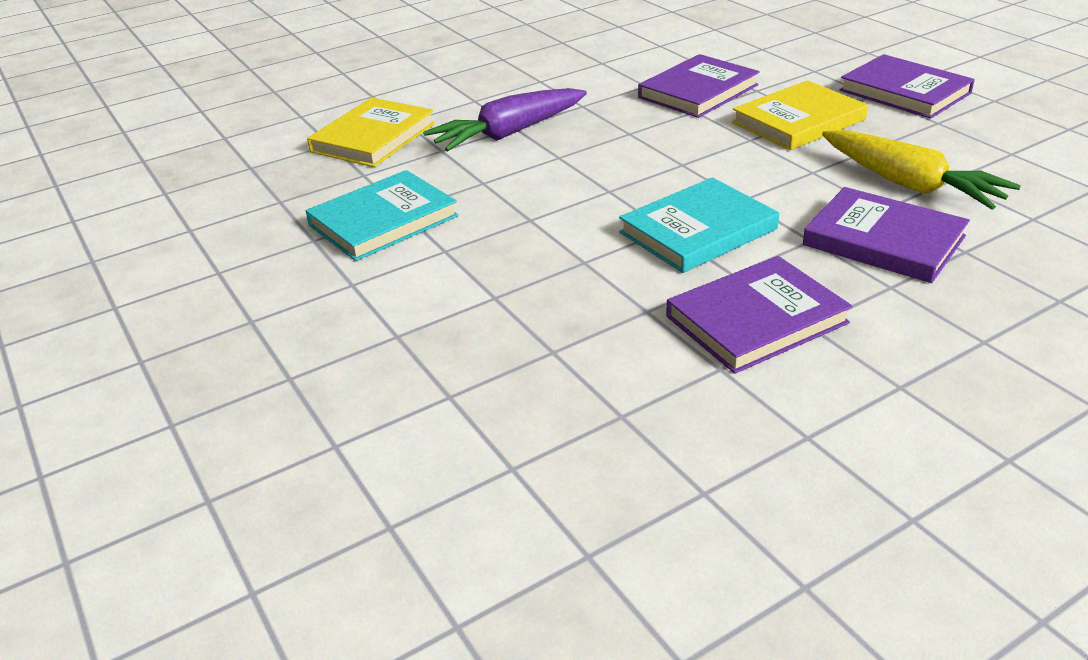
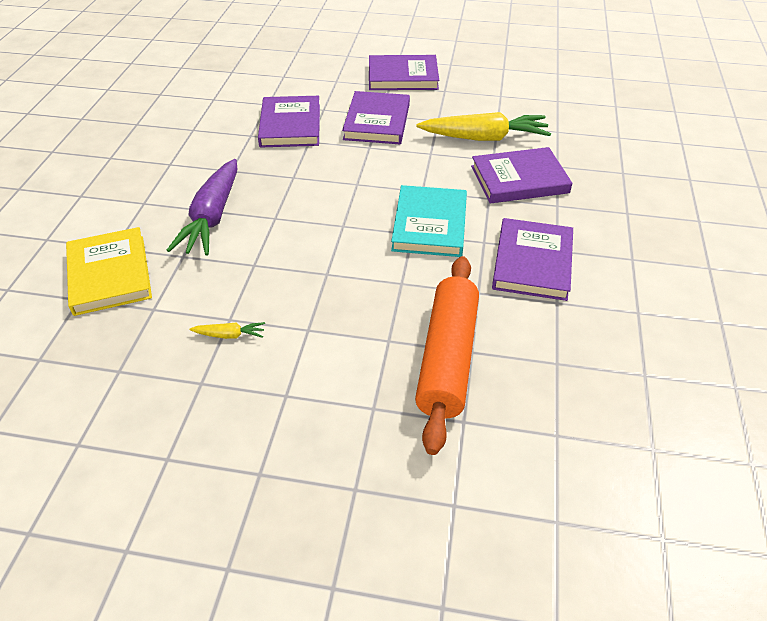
camera: 50 degrees left, 10 degrees up
(383, 220) = (229, 335): turquoise book -> yellow carrot
(520, 341) = (447, 358): none -> orange rolling pin
(798, 121) = (377, 121): yellow book -> purple book

